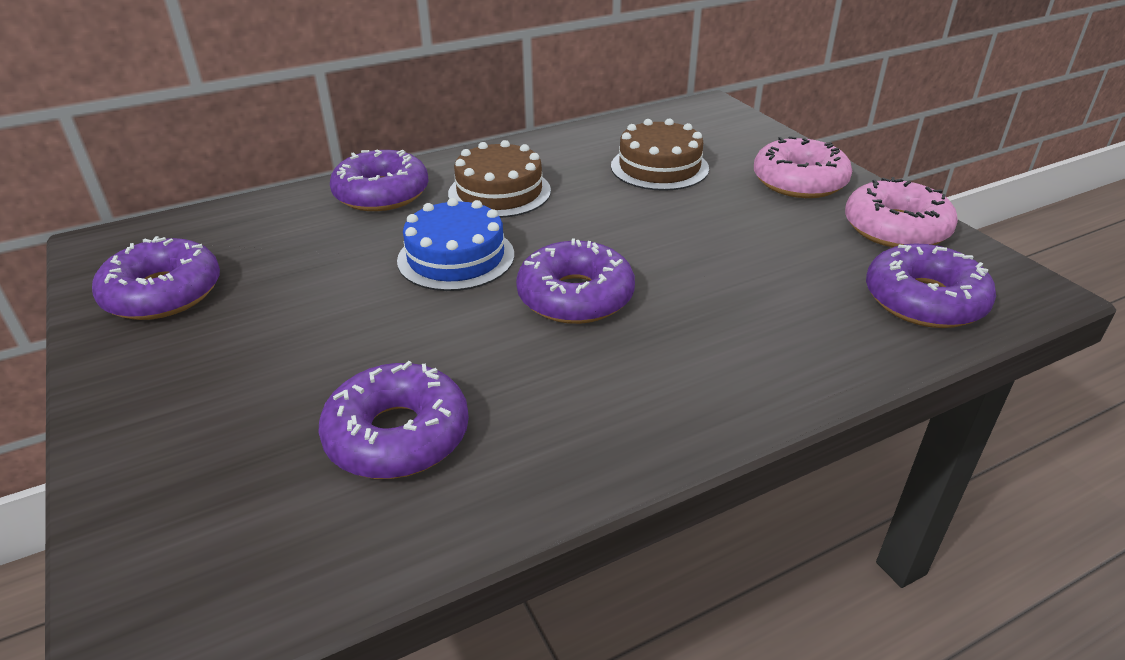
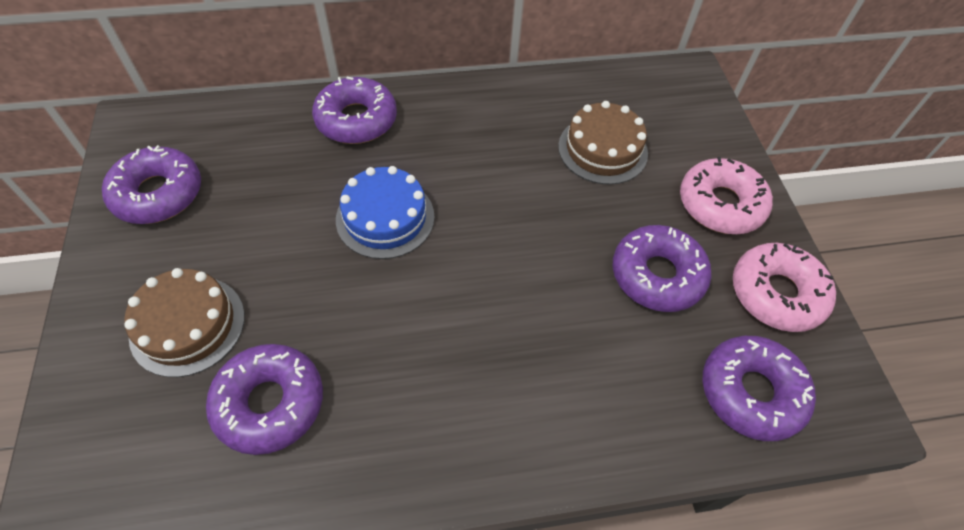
camera: 15 degrees right, 20 degrees up
(499, 192) = (452, 145): brown cake -> brown cake (187, 325)
(575, 296) = (460, 294): purple donut -> purple donut (657, 275)

